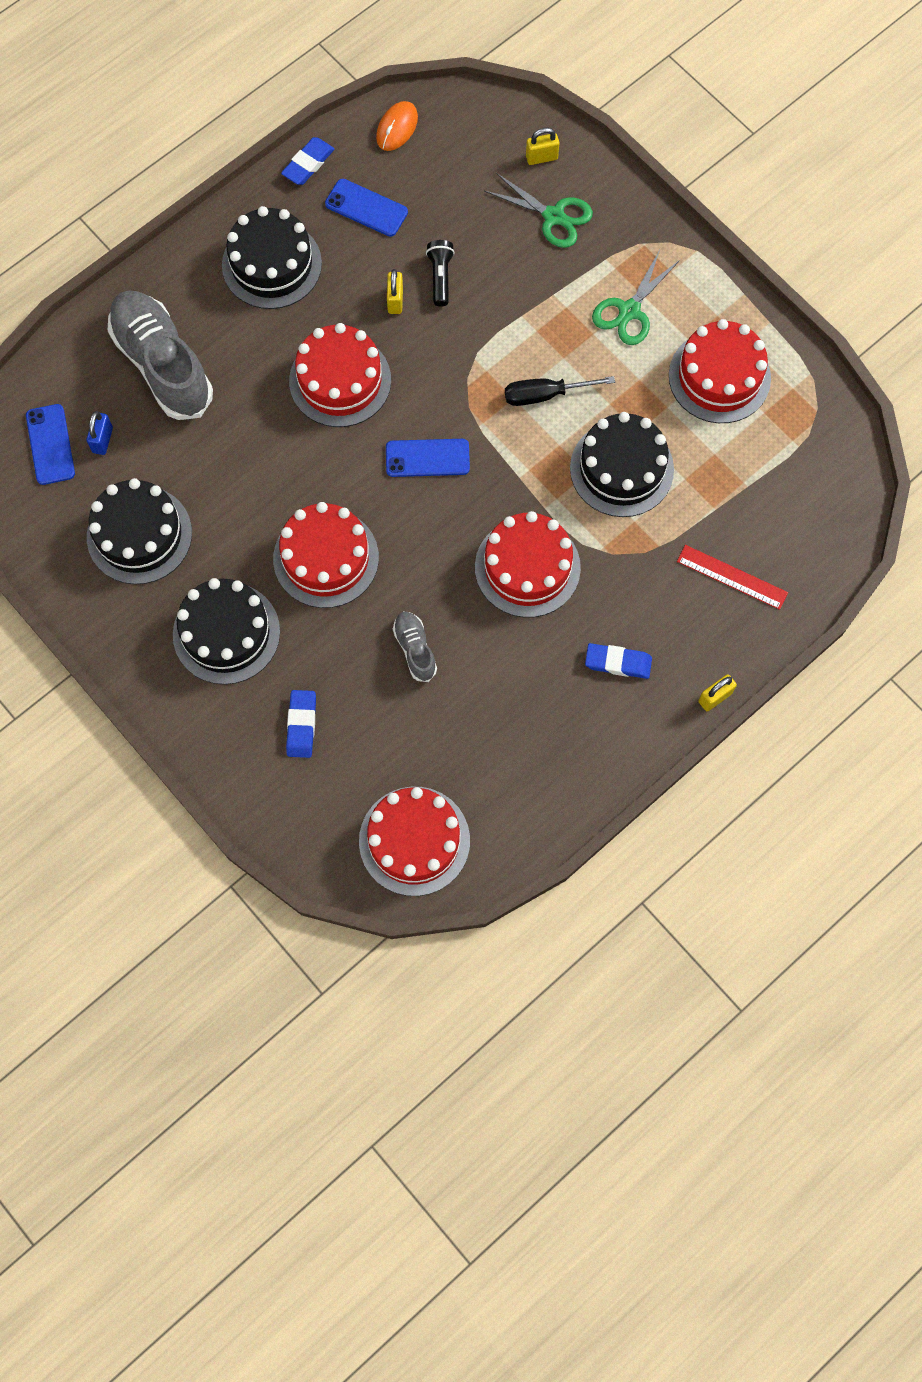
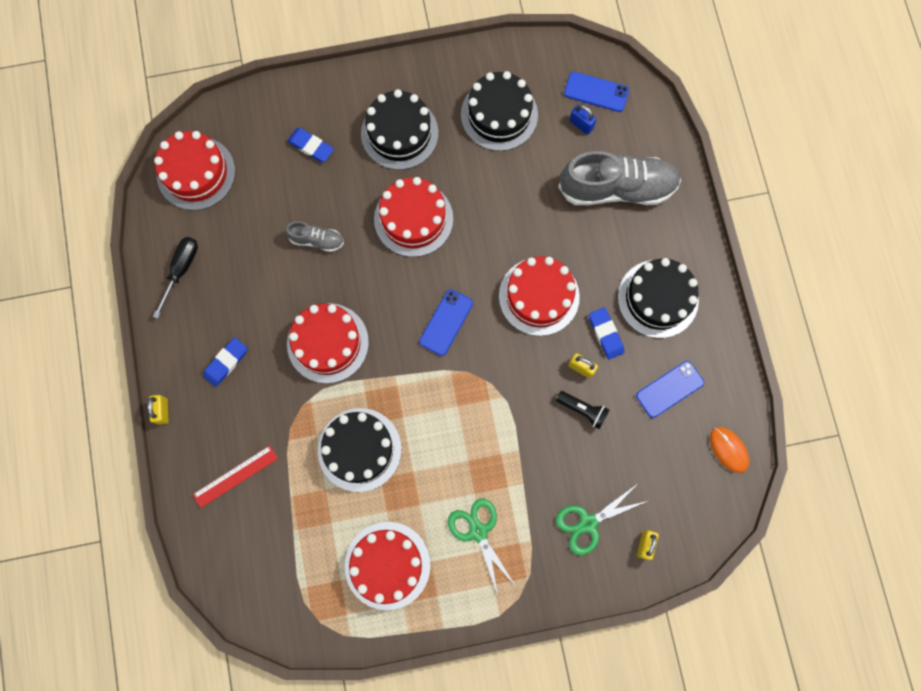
camera: 120 degrees right, 5 degrees up
(308, 164) = (730, 368): blue eraser -> blue eraser (605, 334)
(544, 395) = (447, 429): black screwdriver -> black screwdriver (181, 269)

